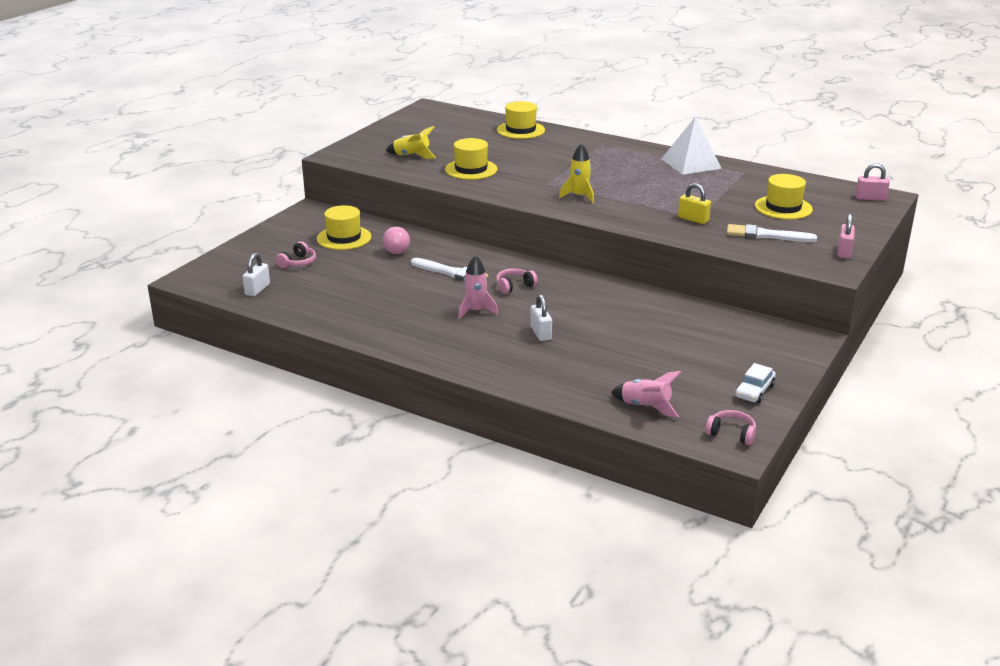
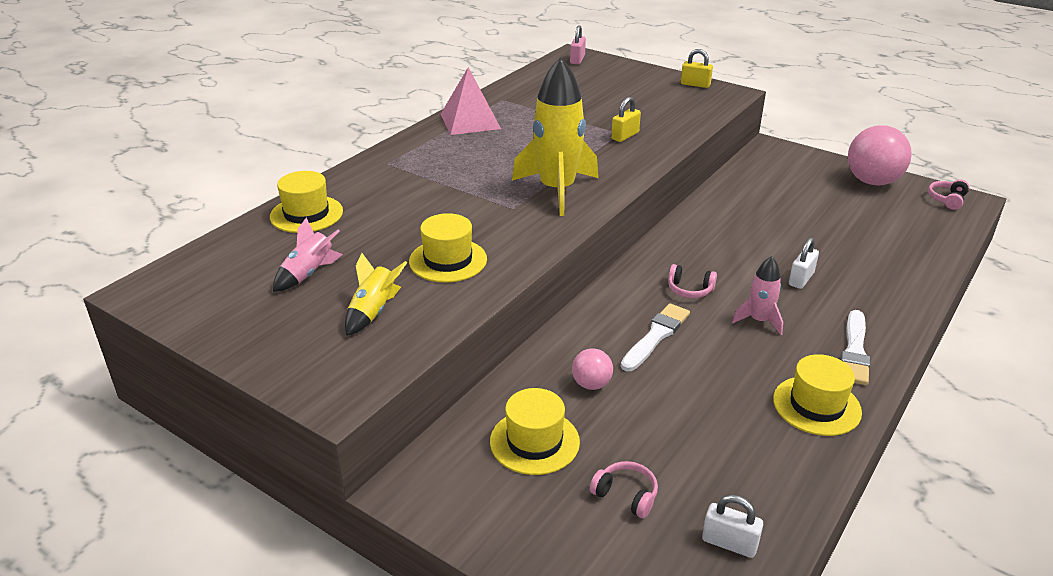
camera: 85 degrees left, 5 degrees up
(514, 286) = (689, 289): pink headphones -> pink headphones turned 45 degrees counterclockwise
(540, 333) = (801, 279): white padlock -> white padlock turned 45 degrees counterclockwise
(579, 196) = (557, 190): yellow rocket -> yellow rocket, size x1.96
(645, 407) = (924, 233): pink rocket -> pink rocket (309, 274)
(691, 163) = (470, 121): white pyramid -> pink pyramid
(754, 391) = (872, 181): white car -> pink ball
(766, 235) = (662, 109): white brush -> white brush (854, 351)
(783, 208) = (597, 94): yellow hat -> yellow hat (816, 405)
(844, 252) = (695, 84): pink padlock -> yellow padlock

